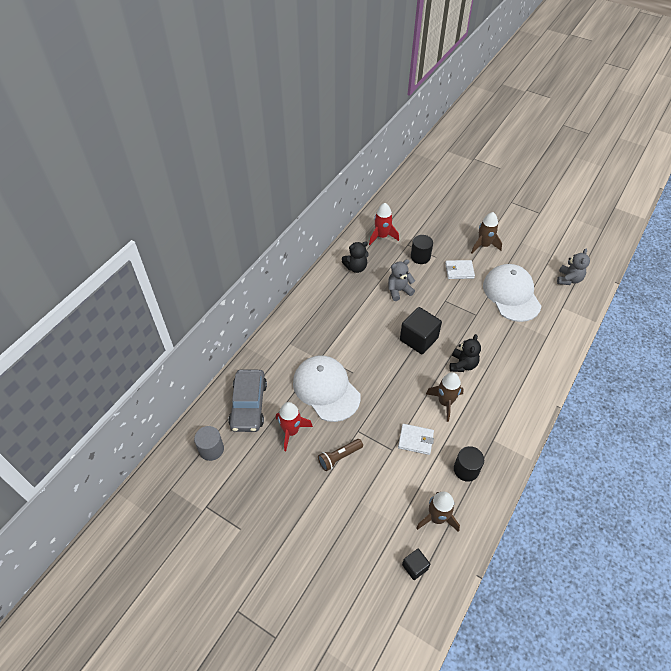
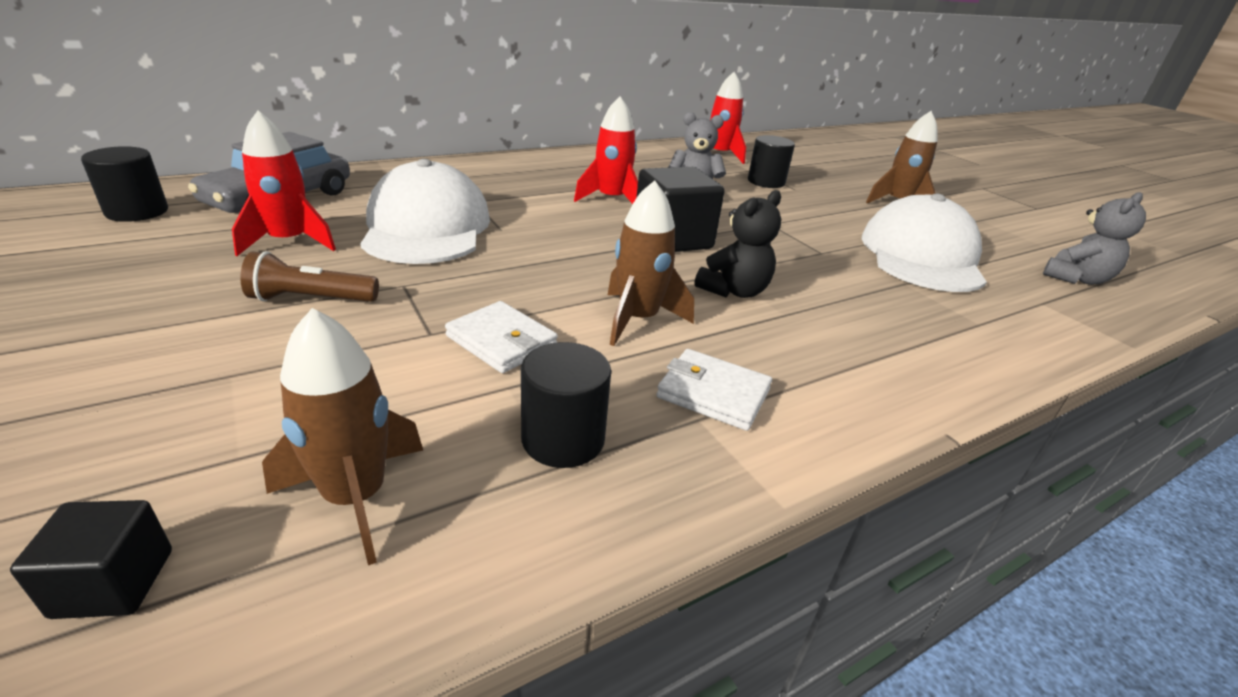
camera: 25 degrees right, 20 degrees down
(211, 449) = (137, 212): grey cylinder -> black cylinder
(356, 267) = (645, 161): black teddy bear -> none
(372, 319) = (611, 200): none -> red rocket
(459, 271) = (827, 209): white wallet -> white wallet (713, 393)

